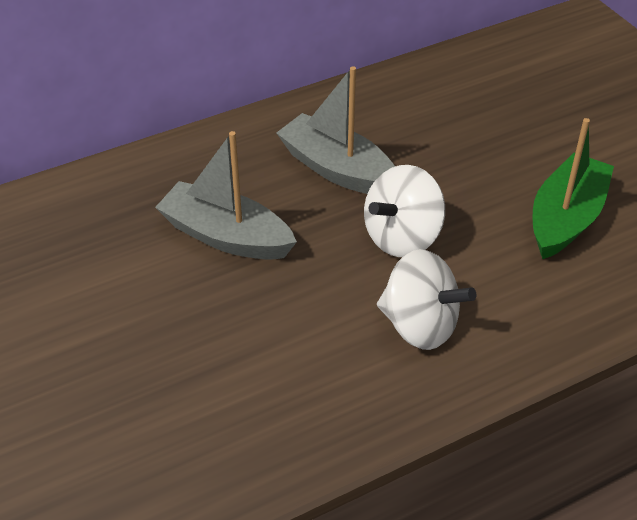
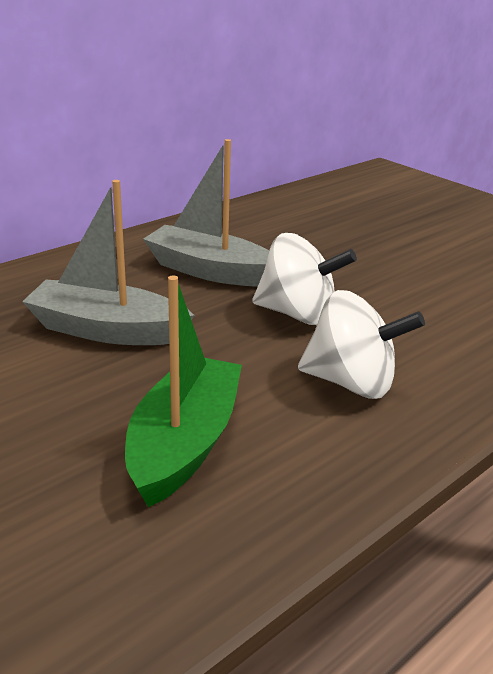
camera: 15 degrees left, 15 degrees down
(402, 237) = (297, 314): white spinning top -> white spinning top turned 105 degrees counterclockwise
(566, 218) = (447, 287): green boat -> green boat (184, 443)

